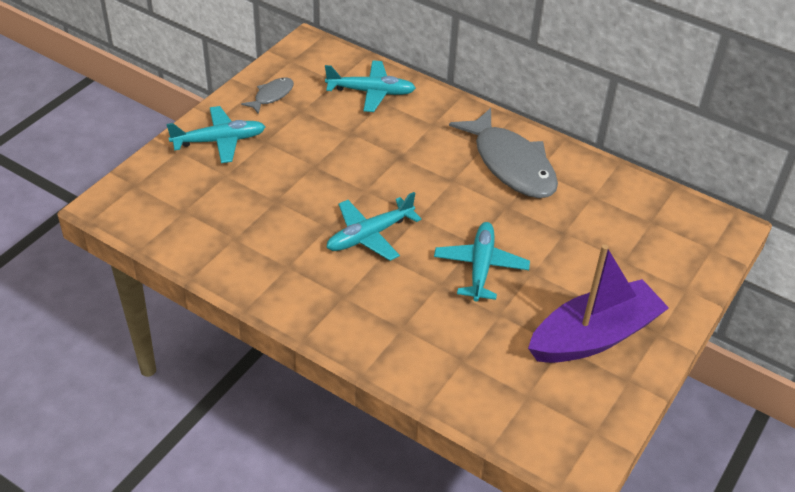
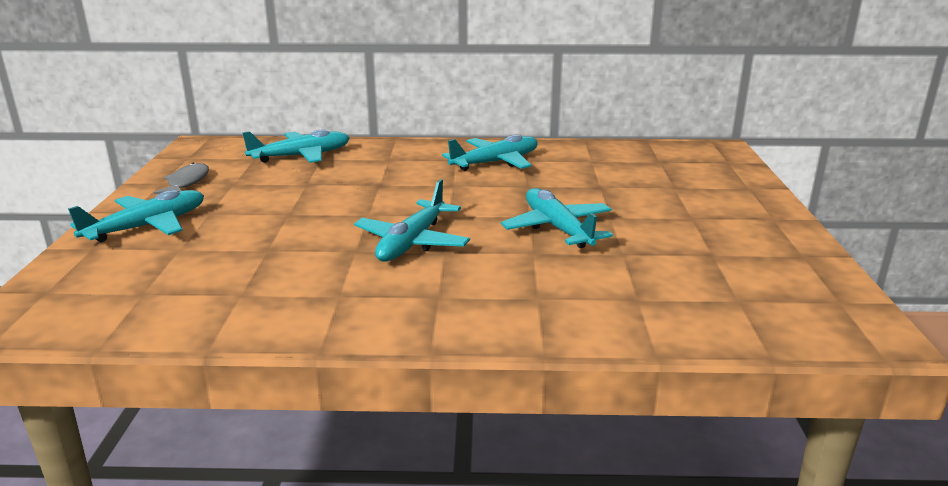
camera: 30 degrees left, 20 degrees down
(511, 164) = (495, 163): grey fish -> turquoise plane
(594, 336) = (728, 238): purple boat -> none

